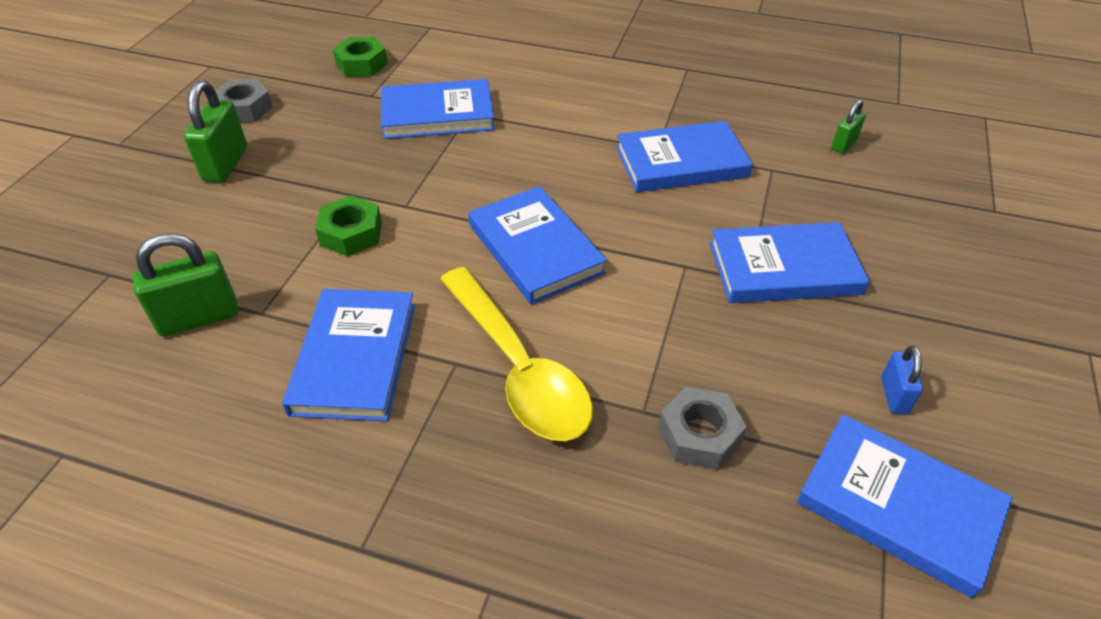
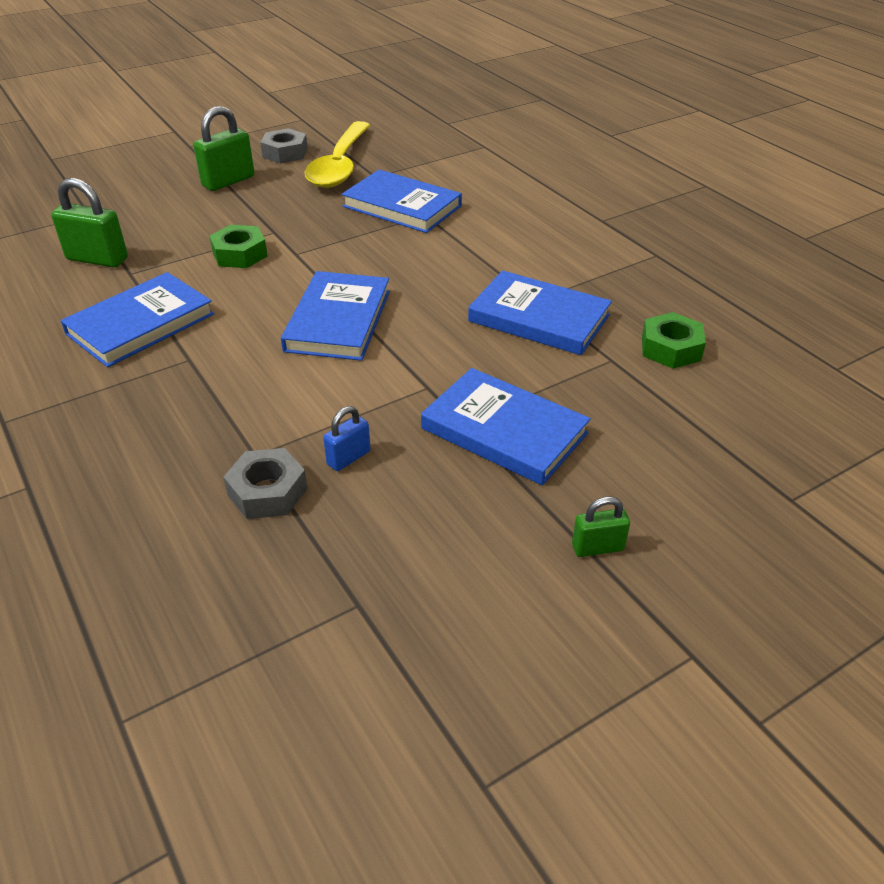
camera: 40 degrees right, 5 degrees down
(361, 64) = (398, 153): green nut -> green nut (671, 348)
(518, 368) = (219, 383): yellow spoon -> yellow spoon (340, 165)
(844, 144) = (716, 373): green padlock -> green padlock (597, 547)
(894, 395) = (450, 563): blue padlock -> blue padlock (348, 458)
(898, 506) = (332, 628): blue book -> none

